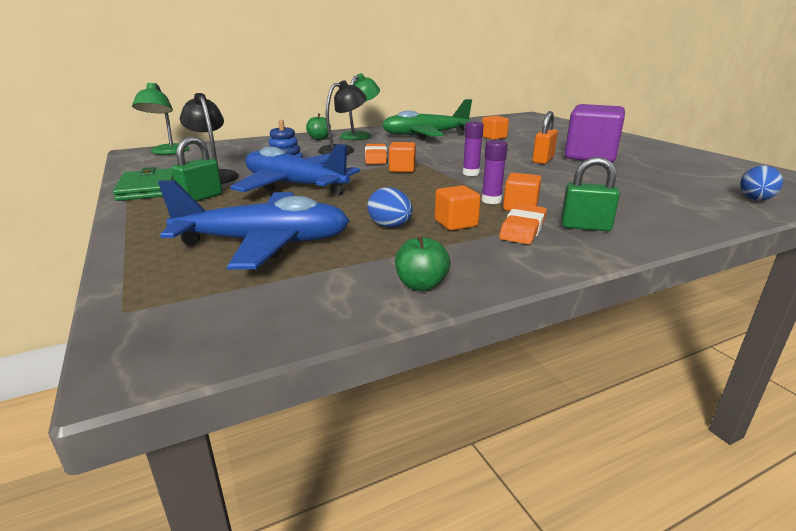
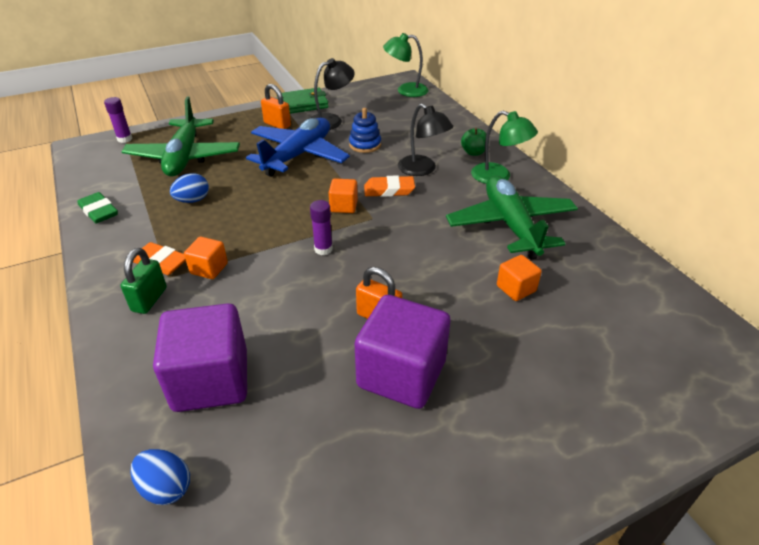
camera: 90 degrees right, 15 degrees up
(201, 198) = (277, 124): green padlock -> orange padlock
(265, 243) = (184, 157): blue plane -> green plane
(421, 285) = (99, 211): green apple -> green eraser
(456, 223) = (186, 230): orange cube -> none
(491, 200) = (233, 253): purple glue stick -> purple glue stick (125, 139)
(653, 196) = (211, 380): none -> purple cube

